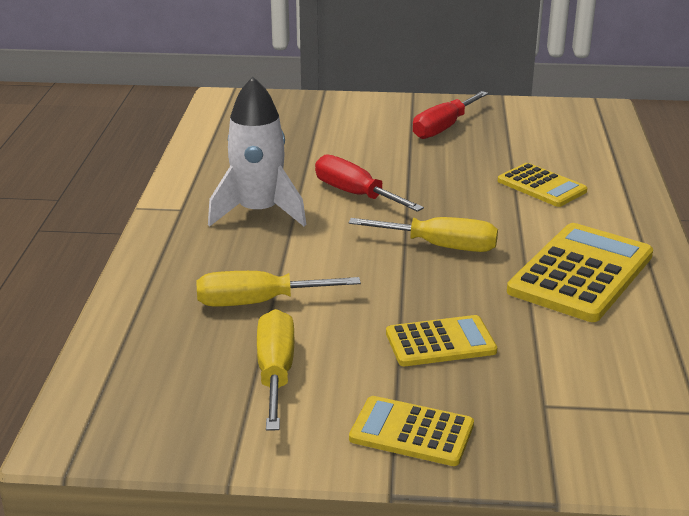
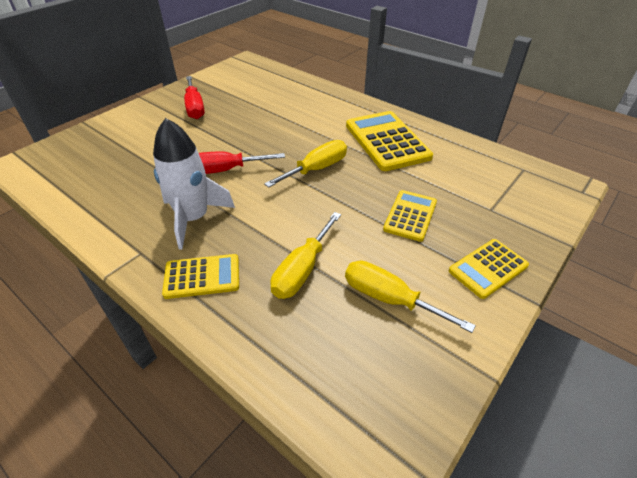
camera: 55 degrees left, 15 degrees up
(541, 186) = (295, 111): yellow calculator -> yellow calculator (202, 276)

